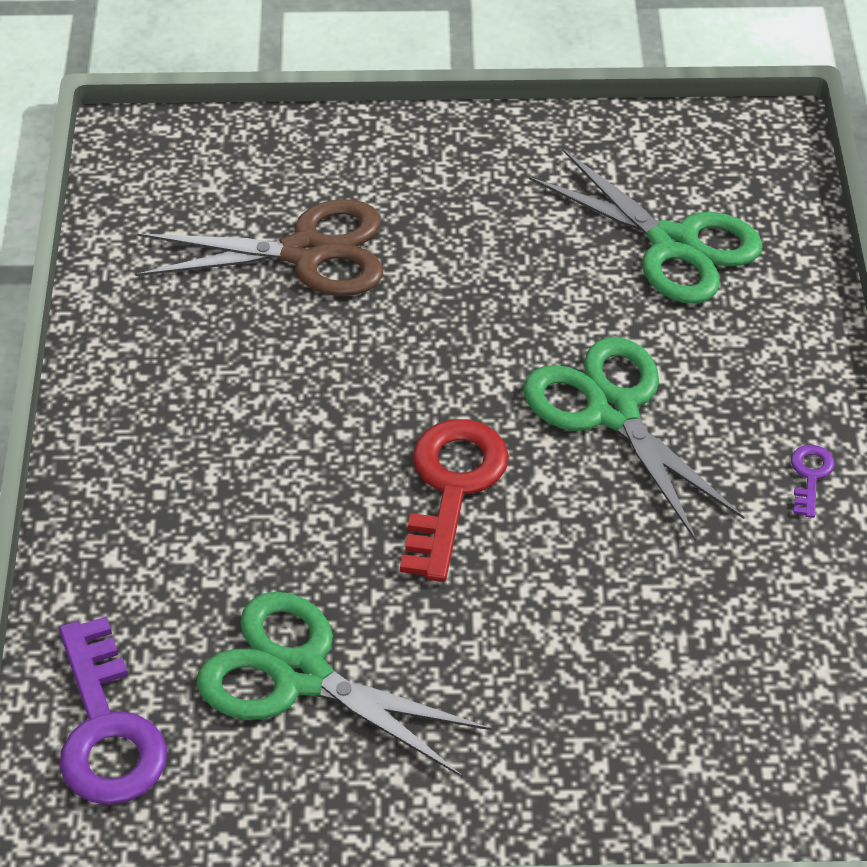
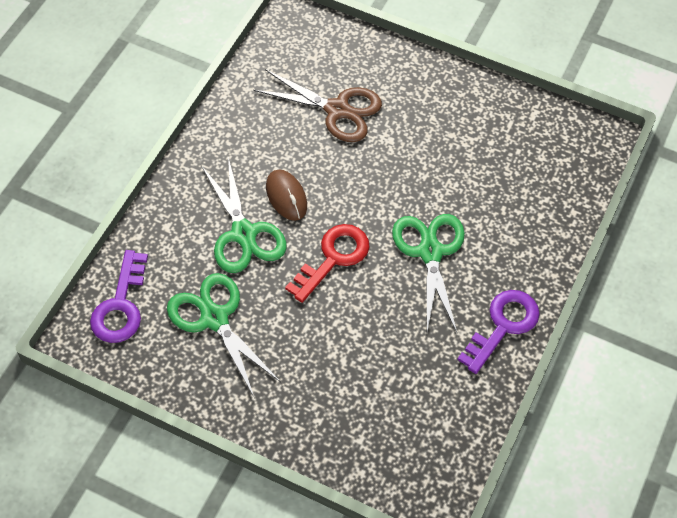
camera: 25 degrees right, 10 degrees up
(304, 422) = (286, 196): none -> brown mouse
(674, 244) = (514, 178): green scissors -> green scissors (244, 234)
(810, 476) = (503, 326): purple key -> purple key, size x2.20

